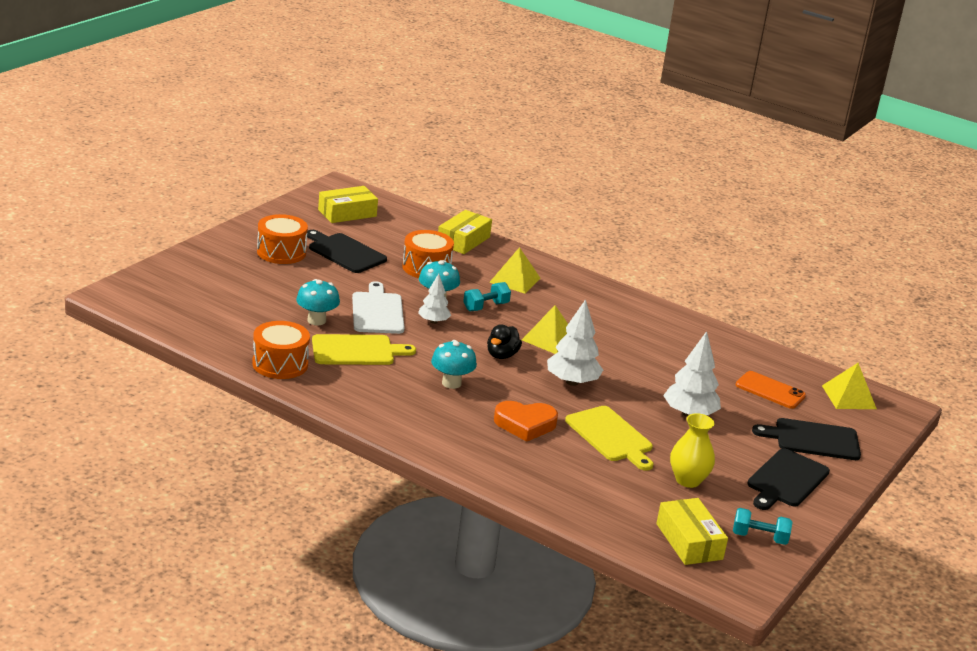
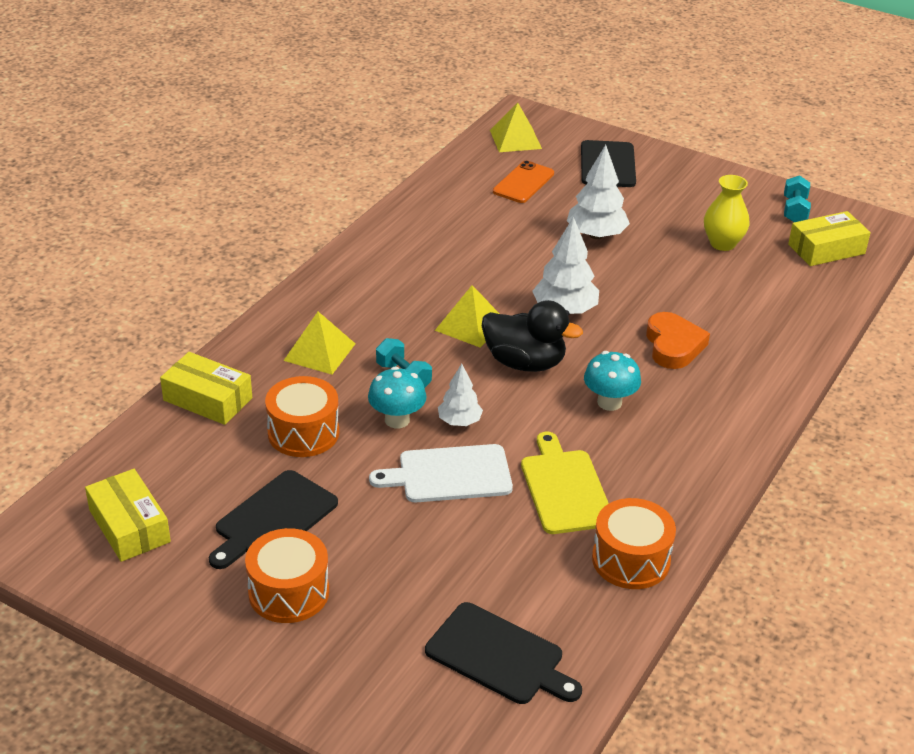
camera: 90 degrees left, 10 degrees up
(316, 320) = (496, 533): turquoise mushroom -> none
(502, 355) = (525, 363): black duck -> black duck, size x1.60
(611, 436) = (666, 287): yellow cutting board -> none
(786, 480) = (689, 188): black cutting board -> black cutting board (499, 656)

